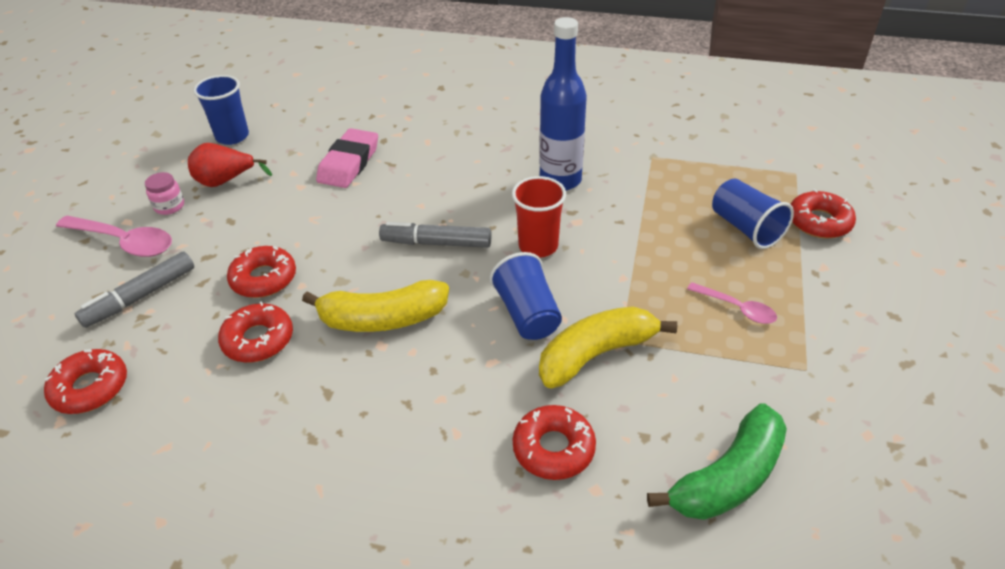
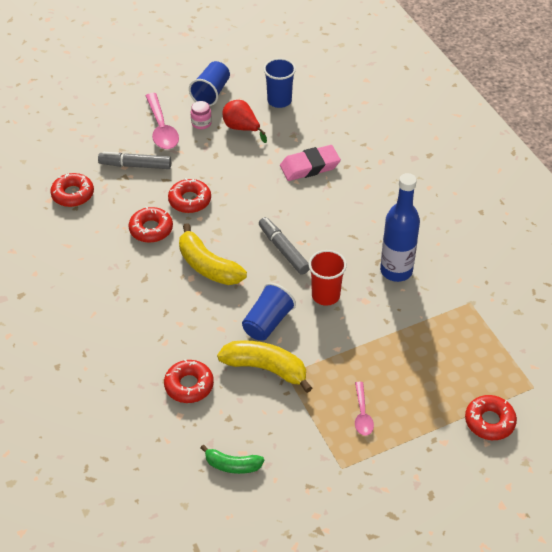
camera: 50 degrees right, 5 degrees up
(728, 477) = (232, 465): green banana -> green banana, size x0.61
(746, 228) = (443, 386): blue cup -> blue cup (211, 93)

